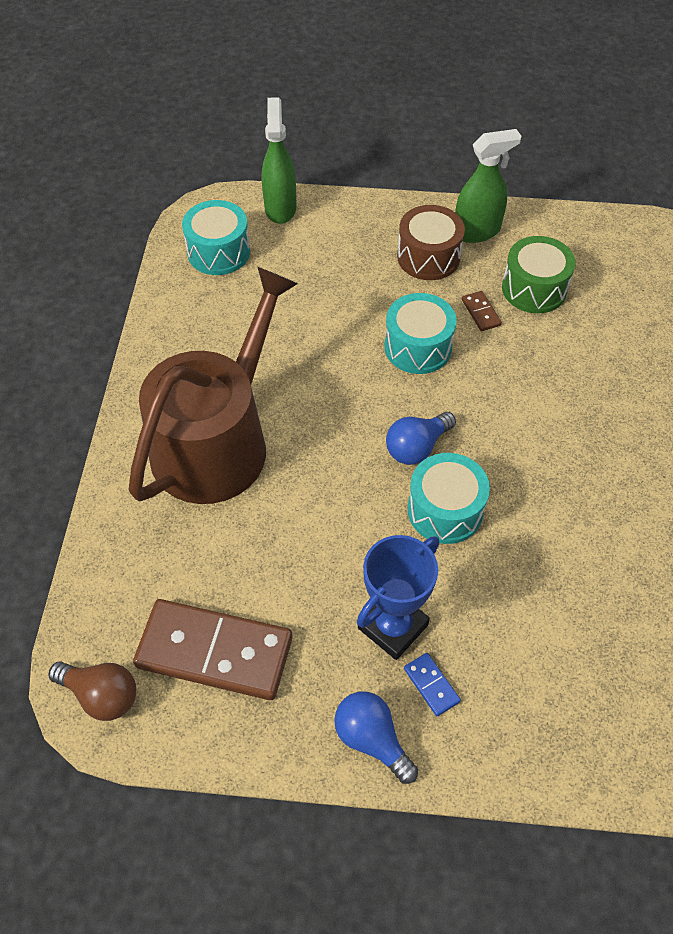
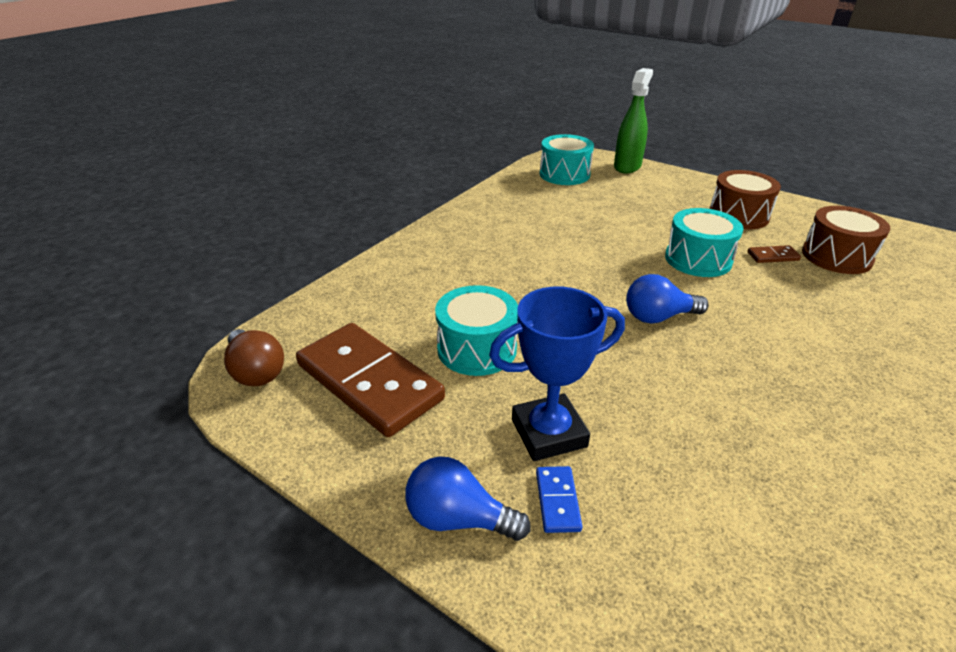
camera: 30 degrees right, 20 degrees down
(217, 440) = (485, 260): brown watering can -> none
(372, 739) = (458, 518): blue light bulb -> blue light bulb turned 60 degrees counterclockwise
(445, 510) = (661, 367): turquoise drum -> turquoise drum (477, 349)
(477, 231) = (793, 213): green spray bottle -> none
(481, 312) = (772, 256): brown domino -> brown domino turned 75 degrees clockwise
(534, 289) = (836, 256): green drum -> brown drum

